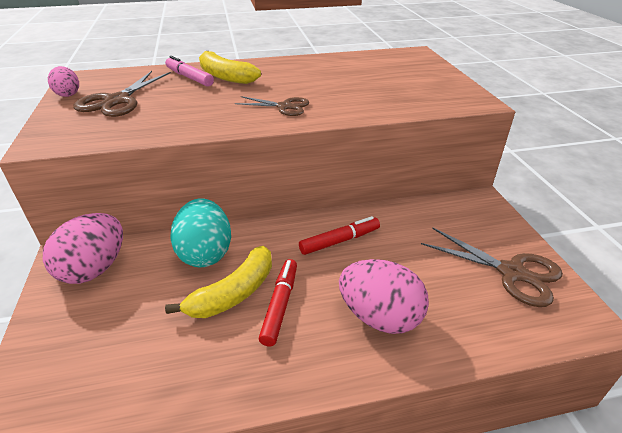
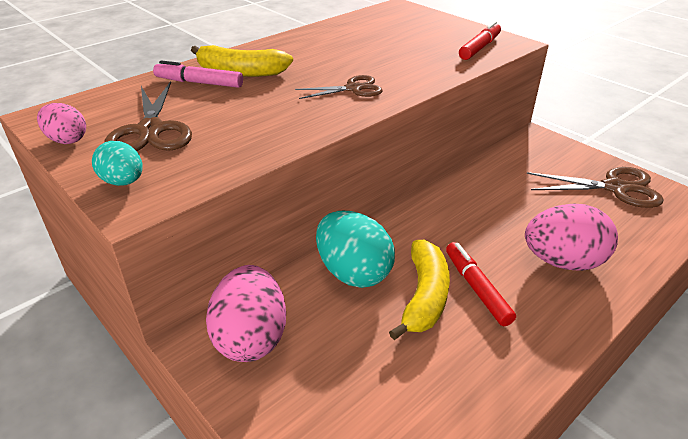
camera: 30 degrees left, 0 degrees up
(57, 128) = (123, 182): none -> turquoise egg
(339, 241) = (463, 212): red marker -> red marker (479, 48)

